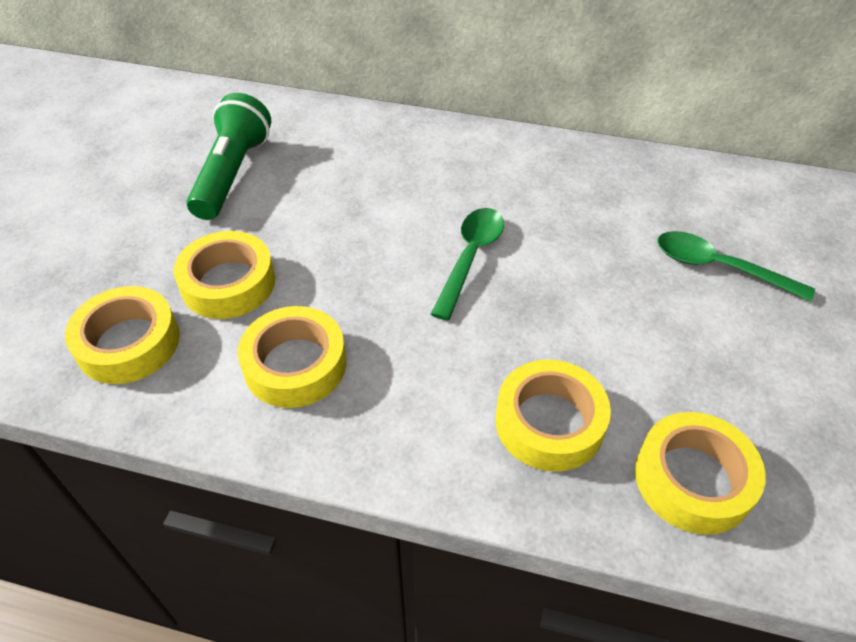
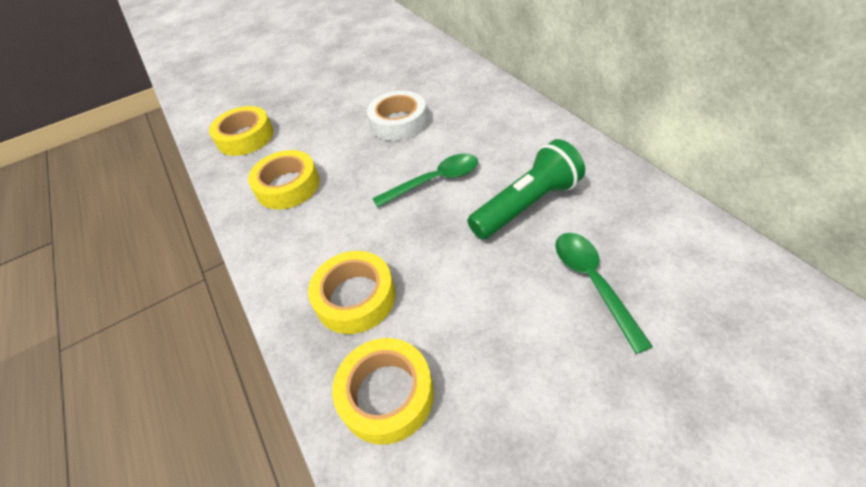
camera: 50 degrees right, 0 degrees up
(228, 283) = (310, 131): yellow tape -> none
(232, 173) = (377, 78): green flashlight -> green flashlight (526, 205)
(339, 215) = (399, 122): none -> white tape

